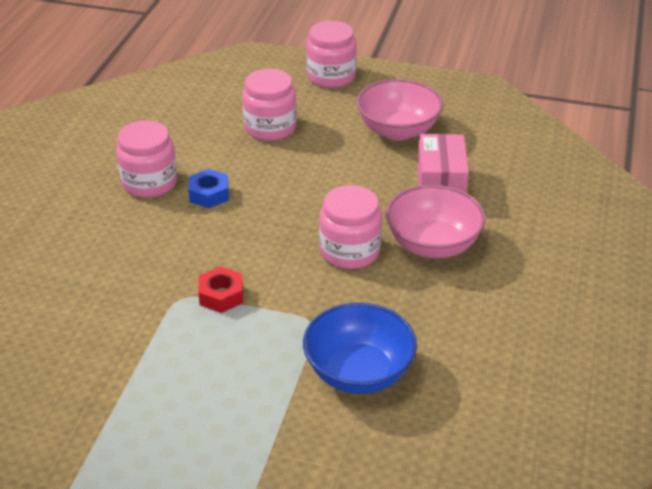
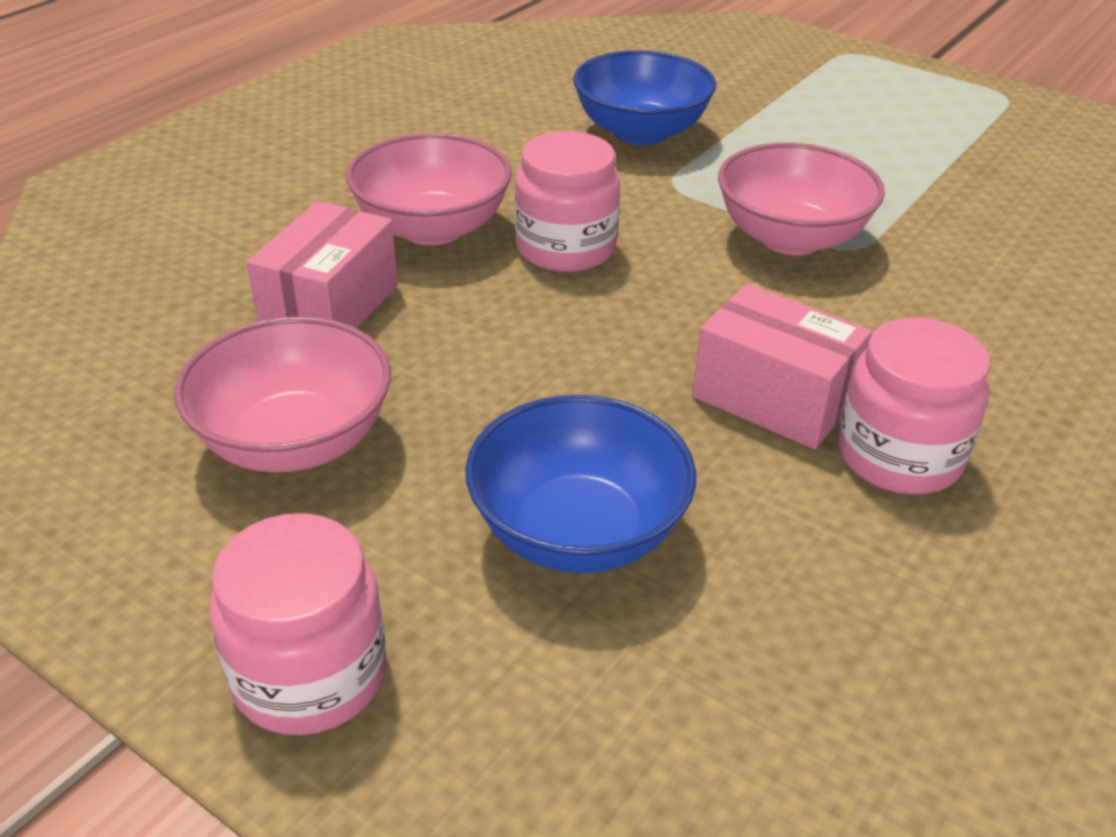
camera: 160 degrees left, 0 degrees up
(209, 194) = (773, 398): blue nut -> pink box
(221, 295) = (791, 238): red nut -> pink bowl
(270, 128) = (578, 532): pink jar -> blue bowl

